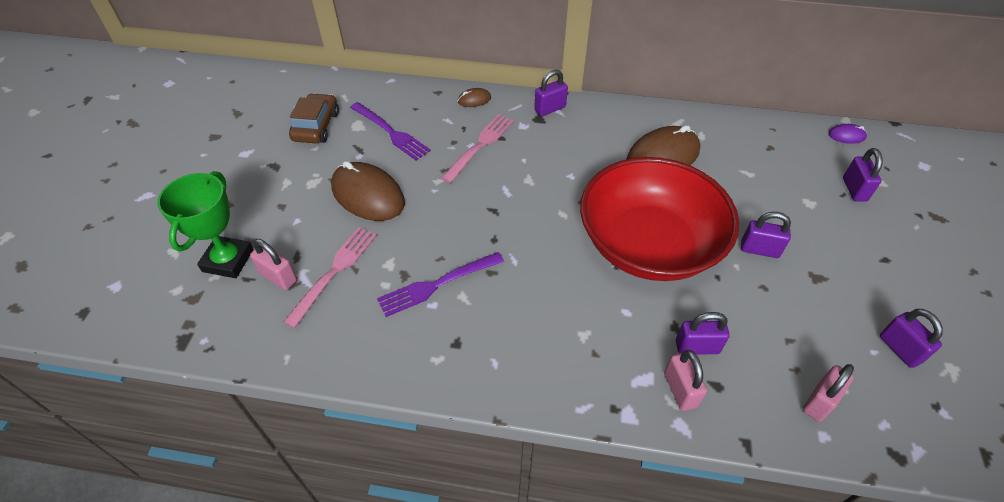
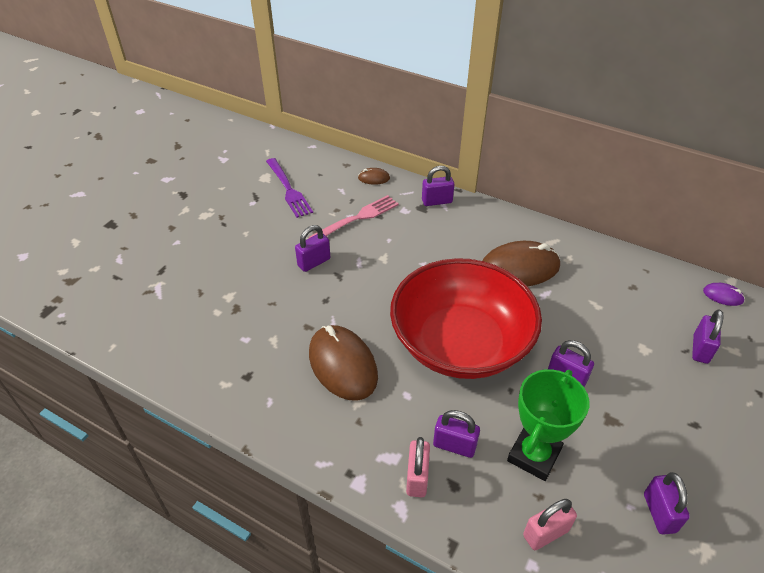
camera: 20 degrees right, 5 degrees down
(228, 260) = (110, 259): green trophy -> green trophy (534, 455)
(278, 277) = (139, 282): pink padlock -> none
(316, 126) = (232, 170): brown car -> none
(334, 272) = (183, 290): pink fork -> none
(368, 195) = (242, 236): brown mouse -> brown mouse (343, 365)
(437, 284) = (258, 324): purple fork -> none
(460, 203) = (314, 262): none -> purple padlock

